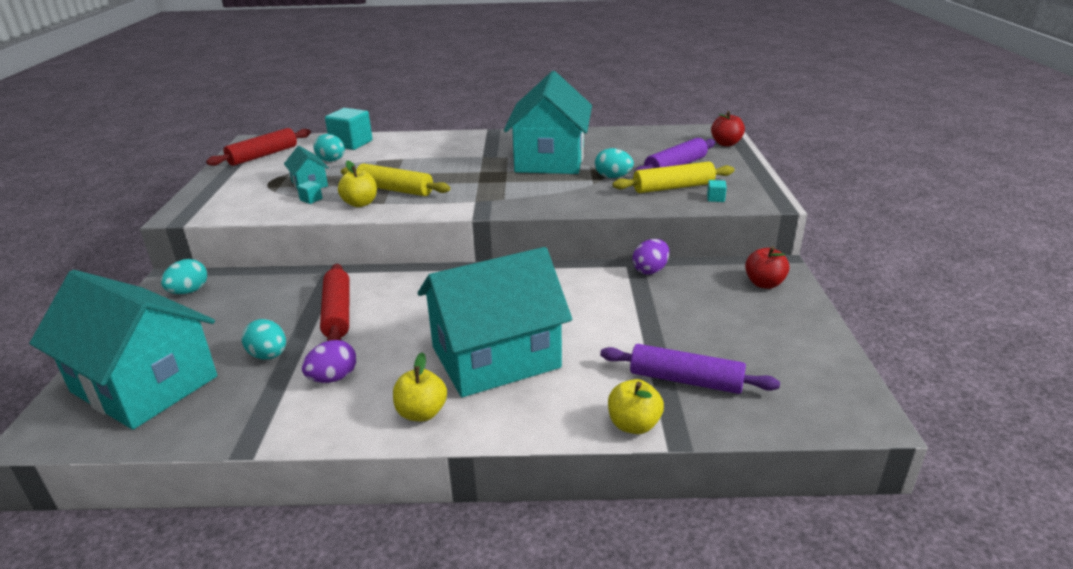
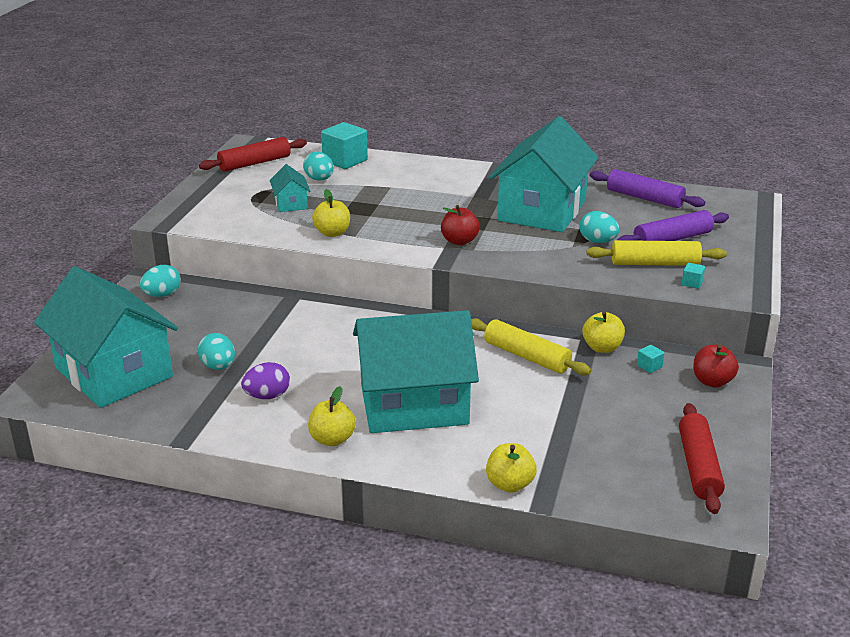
camera: 15 degrees right, 0 degrees up
(311, 199) = (287, 221): turquoise cube -> turquoise cube (649, 366)
(337, 313) = (287, 338): red rolling pin -> red rolling pin (698, 466)
(395, 189) = (370, 222): yellow rolling pin -> yellow rolling pin (526, 356)
(650, 270) = (602, 348): purple egg -> yellow apple
(685, 380) = (577, 457): purple rolling pin -> purple rolling pin (644, 198)
(726, 144) = (748, 219): red apple -> red apple (459, 241)

